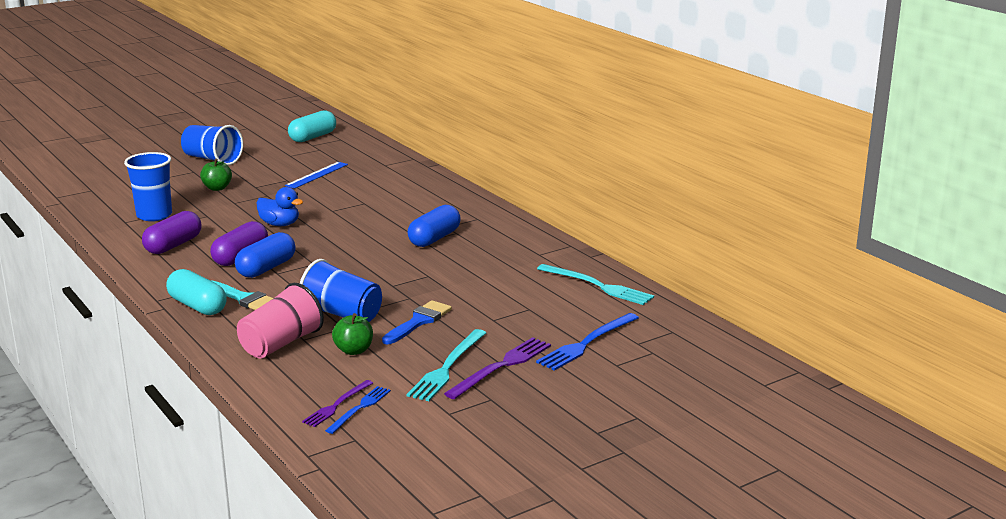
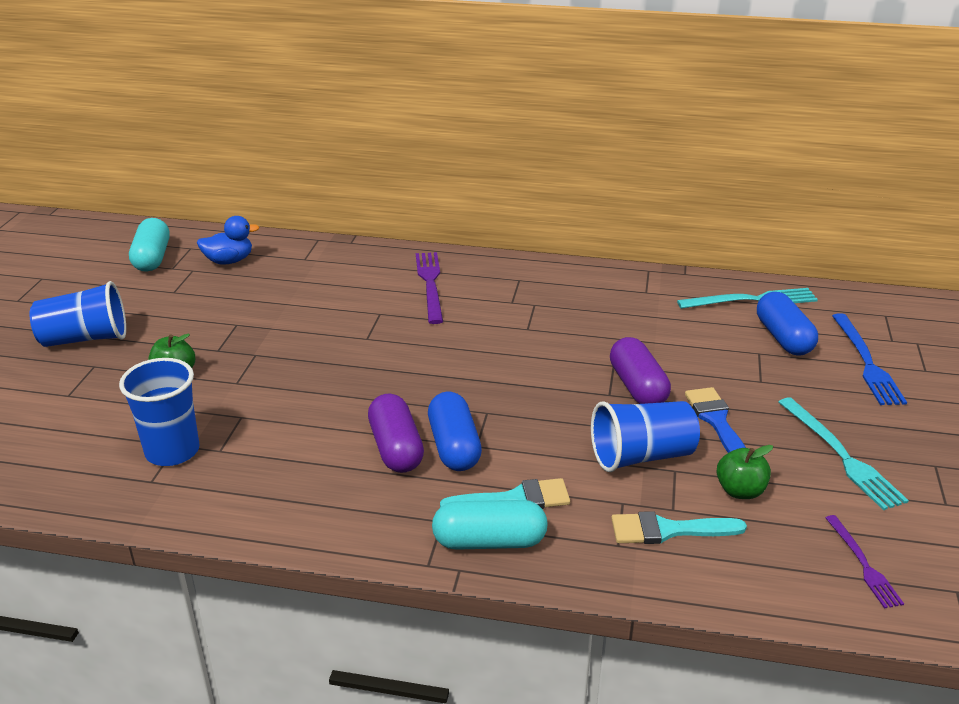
camera: 45 degrees left, 10 degrees up
(173, 245) = (286, 479): purple capsule -> purple capsule (637, 387)
(280, 224) = (349, 384): blue duck -> blue duck (229, 261)
(281, 344) = (668, 530): pink cup -> turquoise brush
(317, 175) = (258, 303): blue ruler -> none
(359, 408) = (885, 553): blue fork -> none
(434, 238) = (531, 321): blue capsule -> blue capsule (783, 338)
(501, 367) = (870, 426): purple fork -> purple fork (430, 284)

